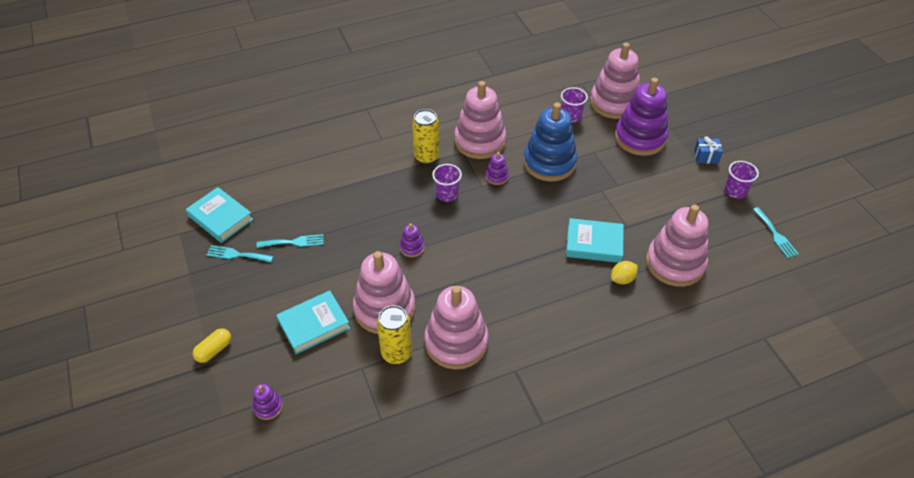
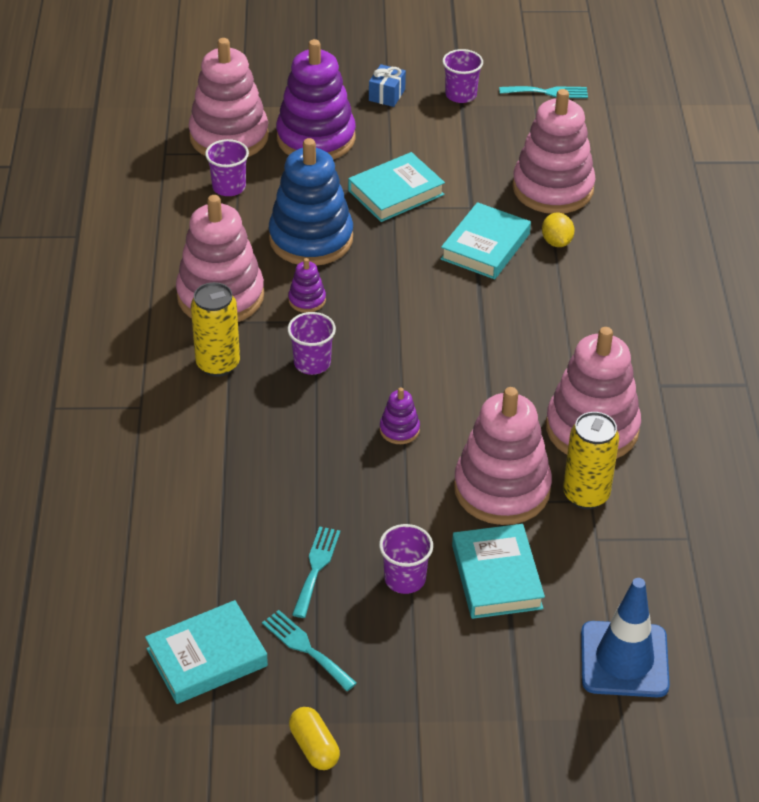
camera: 70 degrees left, 5 degrees down
(214, 350) = (494, 710): yellow capsule -> yellow capsule (314, 747)
(237, 254) = (306, 648): turquoise fork -> turquoise fork turned 105 degrees clockwise
(268, 407) = (624, 659): purple stacking toy -> blue traffic cone
(298, 282) = (405, 579): none -> purple cup
(616, 187) = (396, 192): none -> turquoise book

